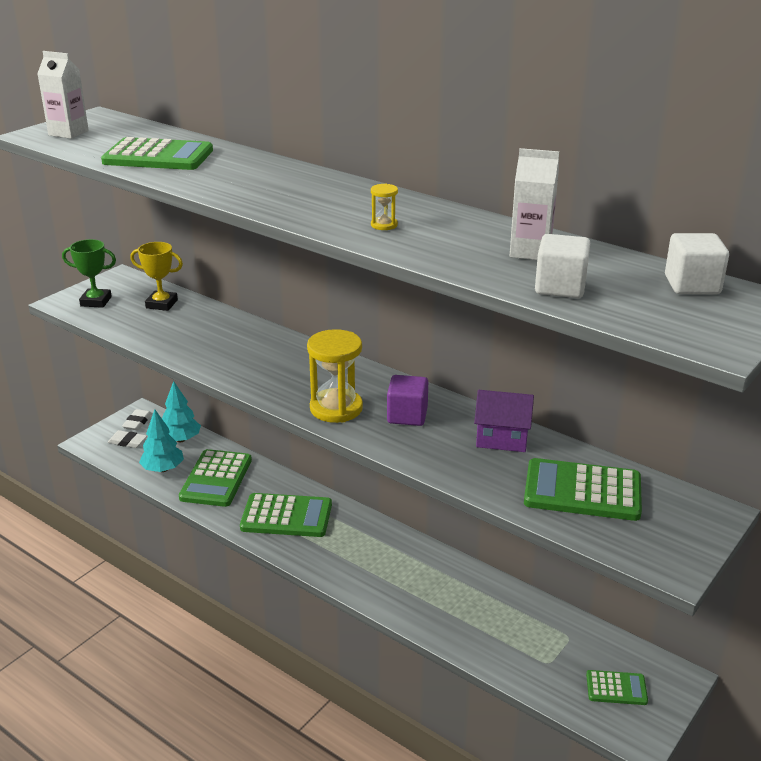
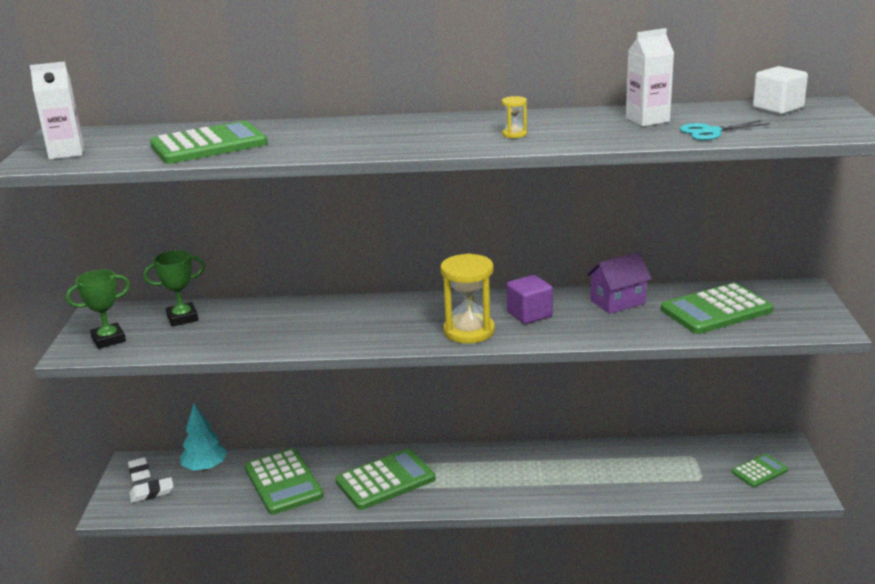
camera: 35 degrees left, 5 degrees down
(161, 304) = (182, 318): yellow trophy -> green trophy
(163, 469) = (220, 498): turquoise tree -> none
(560, 287) = (711, 132): white cube -> turquoise scissors

